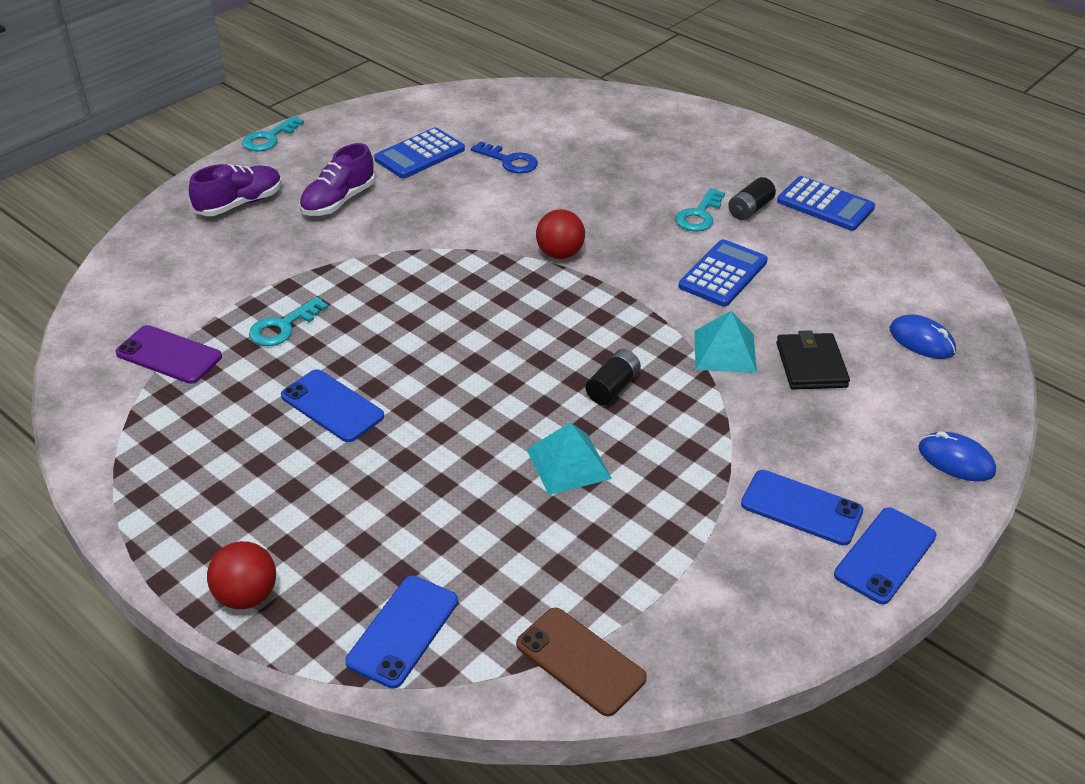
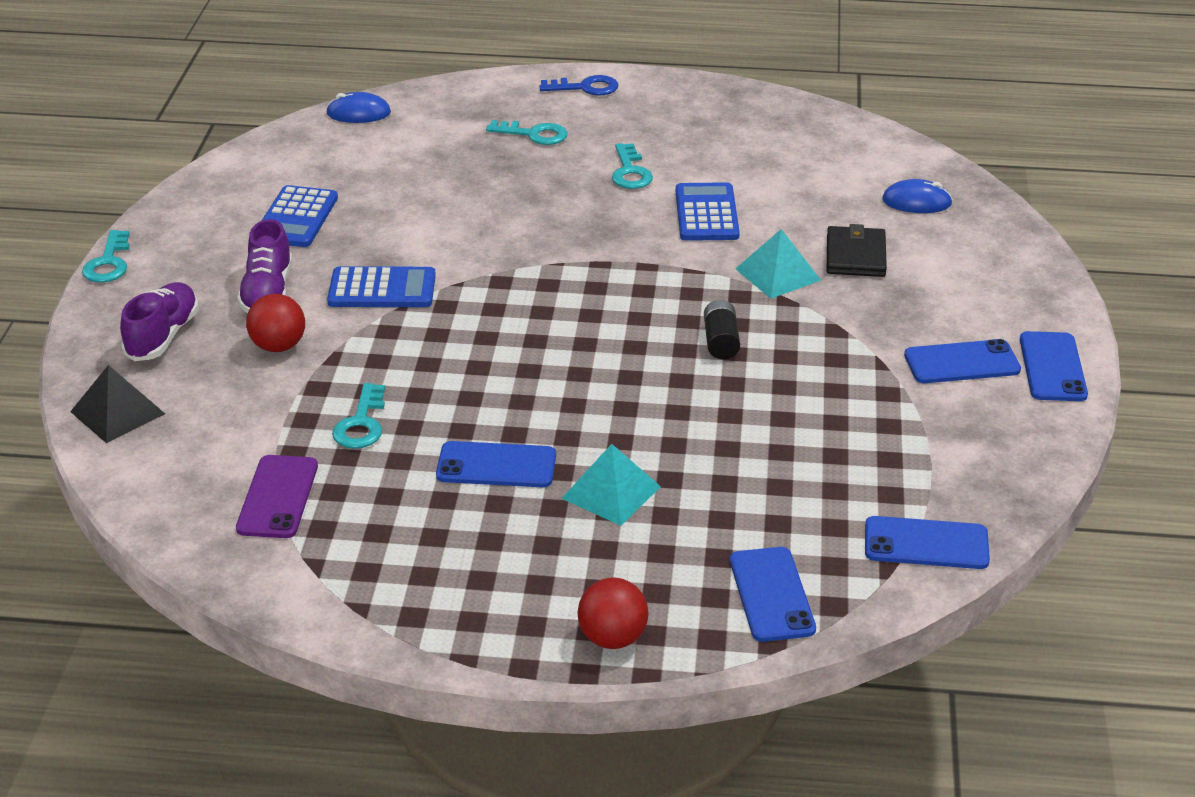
camera: 35 degrees left, 5 degrees down
(151, 245) = (117, 412): none -> black pyramid
(169, 355) = (278, 497): purple phone -> purple phone turned 75 degrees counterclockwise
(510, 161) = (396, 191): blue key -> blue key (586, 87)
(559, 254) = (545, 254): red ball -> red ball (278, 346)
(568, 463) = (754, 414): turquoise pyramid -> turquoise pyramid (611, 492)
(580, 661) = (926, 544): brown phone -> blue phone
(659, 157) = (534, 134): none -> turquoise key
(750, 209) = (668, 150): black battery -> none
(811, 365) = (855, 256): black wallet -> black wallet turned 45 degrees clockwise
(825, 205) = (726, 122): blue calculator -> blue calculator (382, 289)
(956, 460) = (1030, 279): blue mouse -> blue mouse (358, 113)

